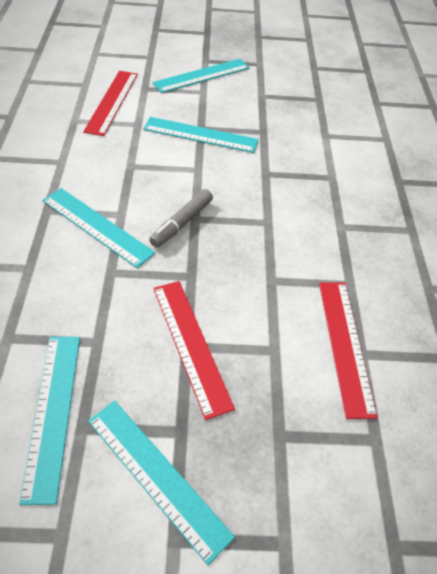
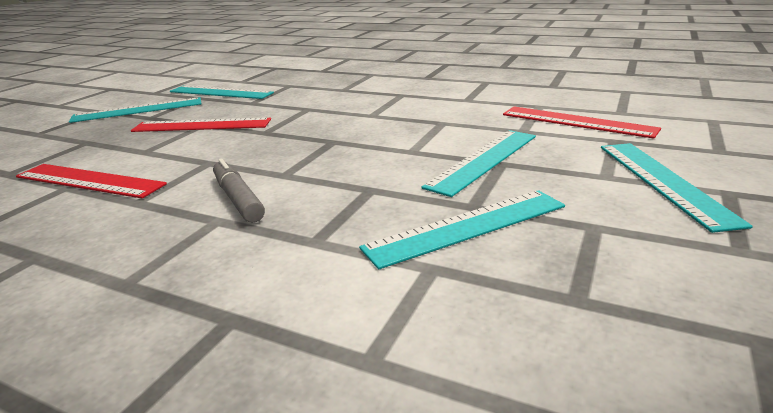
camera: 120 degrees right, 25 degrees down
(97, 226) = (364, 107): turquoise ruler -> turquoise ruler (467, 227)
(182, 223) = (333, 135): grey marker -> grey marker (238, 199)

